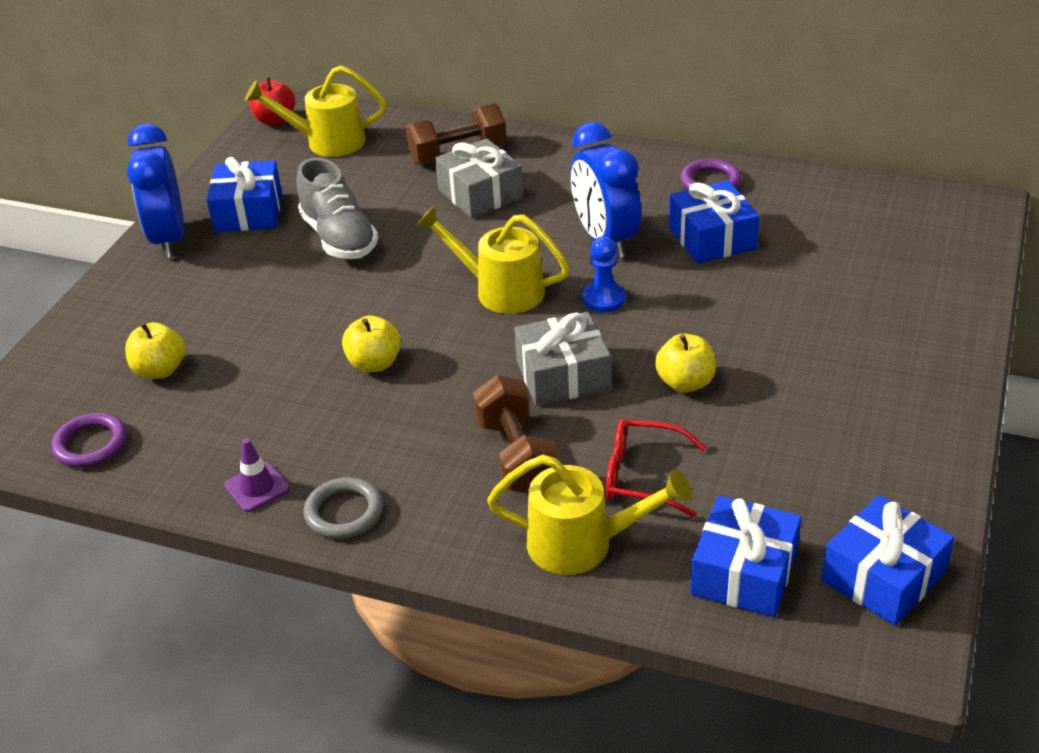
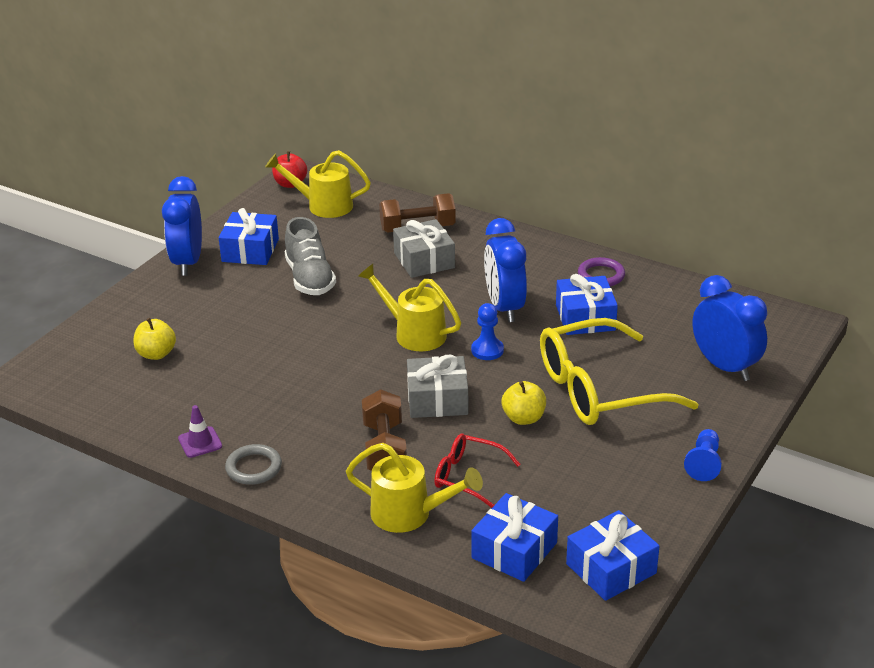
camera: 10 degrees right, 5 degrees down
(91, 444) = (96, 397): purple ring -> none
(374, 363) = (306, 371): yellow apple -> none
(766, 329) = (599, 389): none -> yellow glasses
(911, 276) = (725, 367): none -> blue clock
(940, 407) = (704, 463): none -> blue pawn

